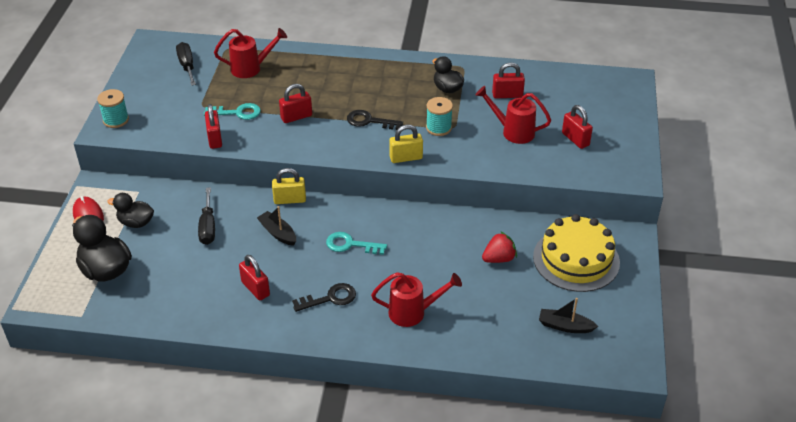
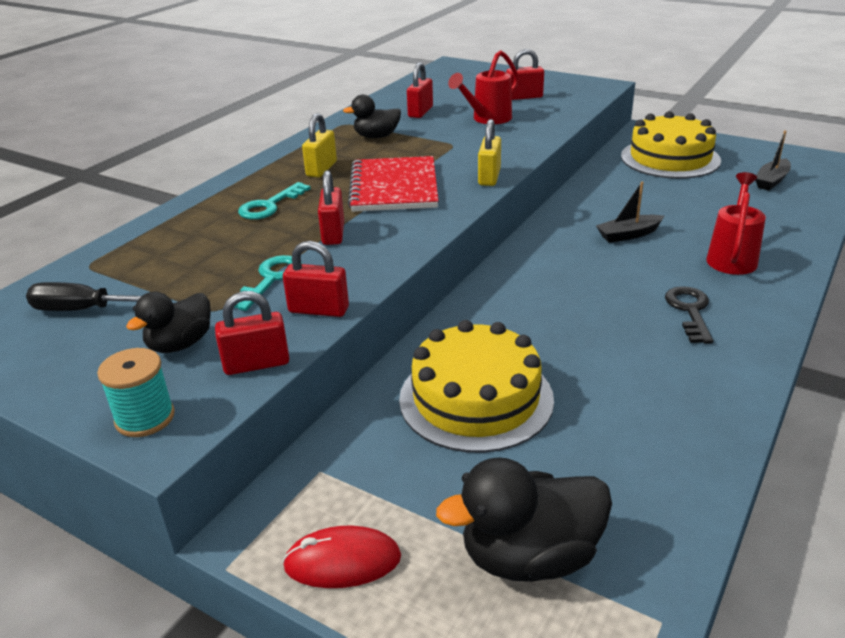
camera: 65 degrees left, 10 degrees down
(136, 222) = (410, 488): black duck -> black duck (180, 344)
(208, 227) = (476, 398): black screwdriver -> yellow cake
(251, 68) = (171, 252): red watering can -> none
(255, 288) = (649, 373): red padlock -> red padlock (256, 364)
(278, 233) = (530, 332): black boat -> black boat (628, 235)
(290, 200) = (461, 309): yellow padlock -> yellow padlock (321, 169)
(350, 245) = (585, 278): turquoise key -> turquoise key (269, 206)
(369, 121) = (394, 187): black key -> red notebook
(438, 128) = (446, 152): turquoise spool -> none
(499, 258) = (653, 193): red strawberry -> none

